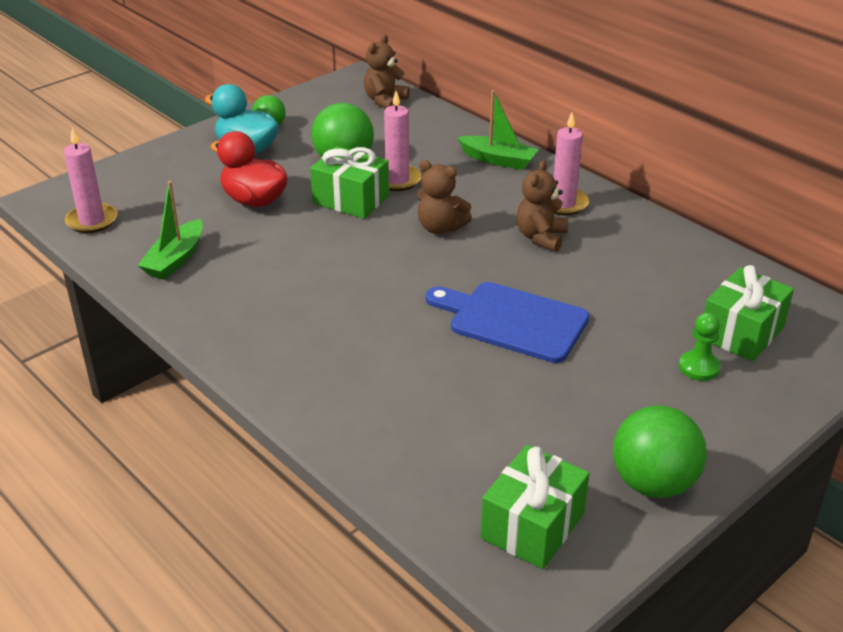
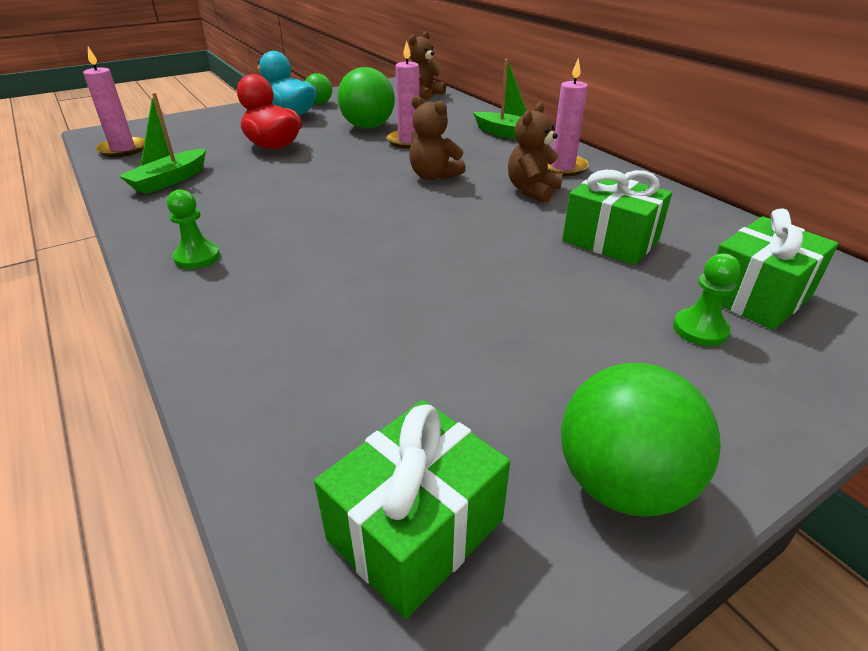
camera: 10 degrees right, 0 degrees up
(264, 347) = (197, 257): none -> green pawn
(351, 199) = (359, 151): green gift -> green gift (610, 240)
(512, 321) = (478, 258): blue cutting board -> none

